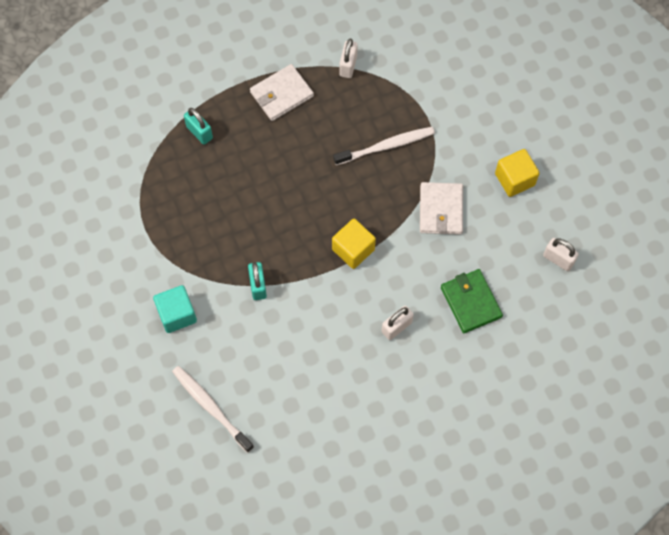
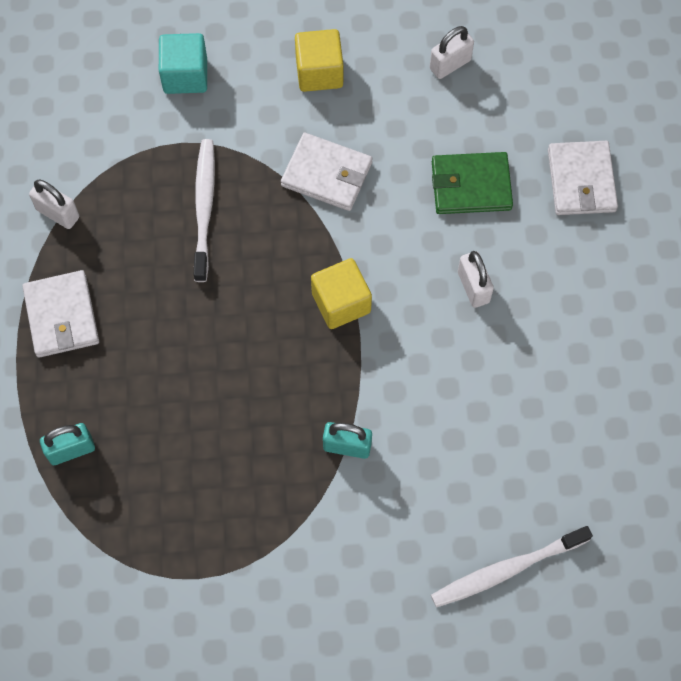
camera: 70 degrees left, 0 degrees up
(177, 314) = (349, 573): turquoise cube -> turquoise cube (185, 75)
(505, 372) = (581, 181): none -> white wallet

